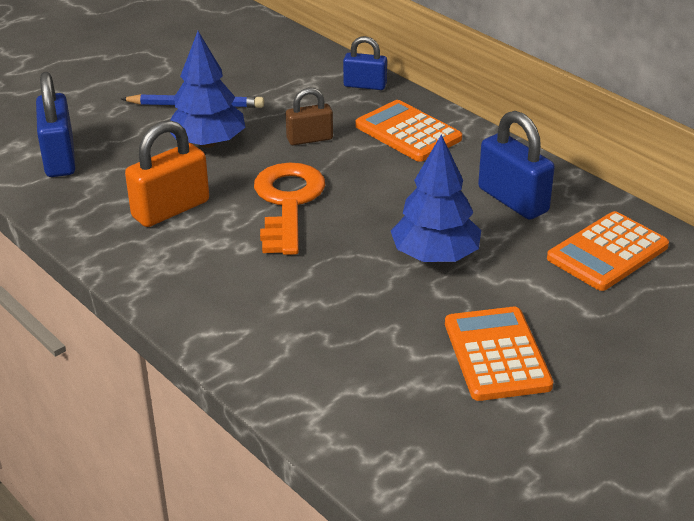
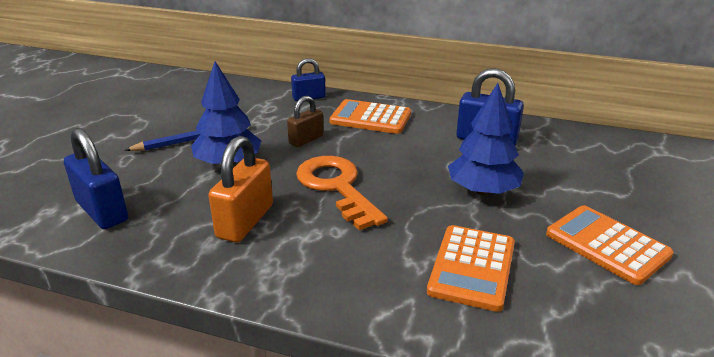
camera: 30 degrees left, 5 degrees down
(607, 252) = (580, 154): orange calculator -> orange calculator (472, 267)

